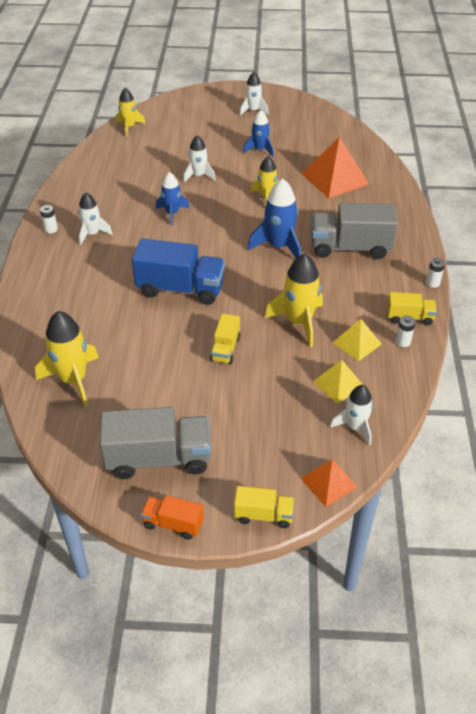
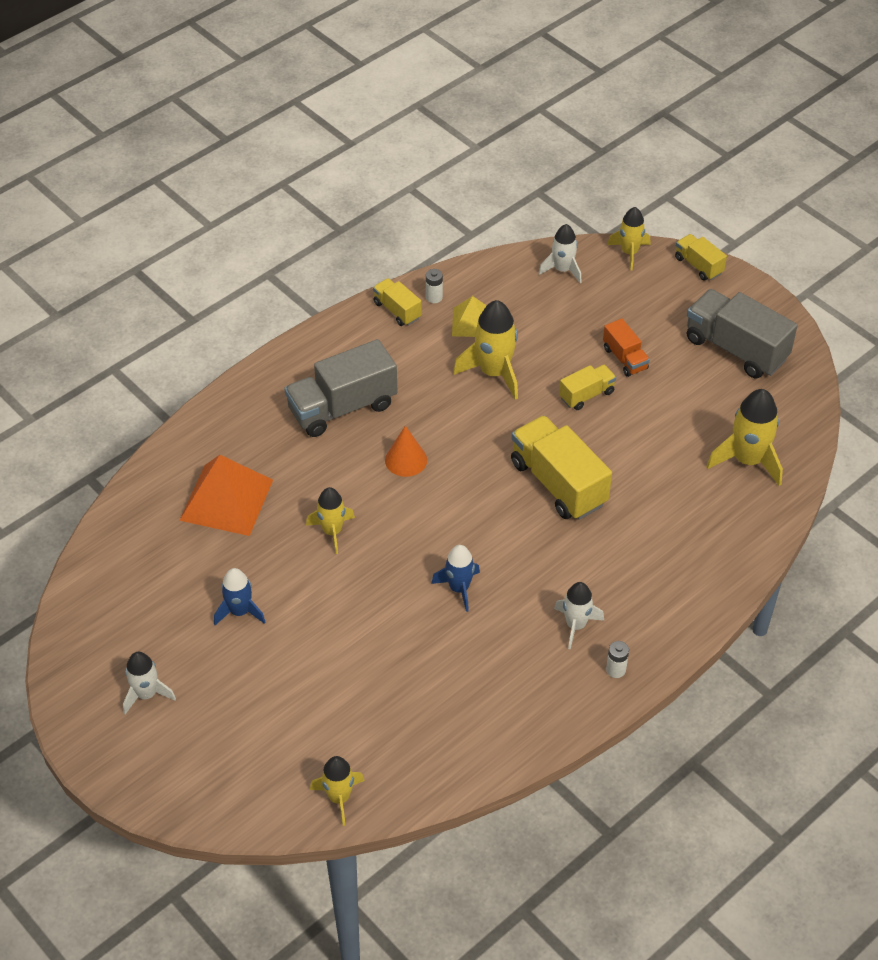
camera: 135 degrees left, 5 degrees up
(173, 524) = (767, 302): orange truck -> orange truck (625, 358)
(180, 289) = (558, 483): blue truck -> yellow truck
(198, 176) = (362, 625): white rocket -> none
(279, 246) = (406, 460): blue rocket -> orange cone
(329, 482) = (629, 253): orange pyramid -> yellow rocket
(338, 384) = (532, 305): yellow pyramid -> none
(350, 247) = (342, 407): grey truck -> grey truck turned 105 degrees clockwise
(432, 283) = (328, 322): white battery -> none

